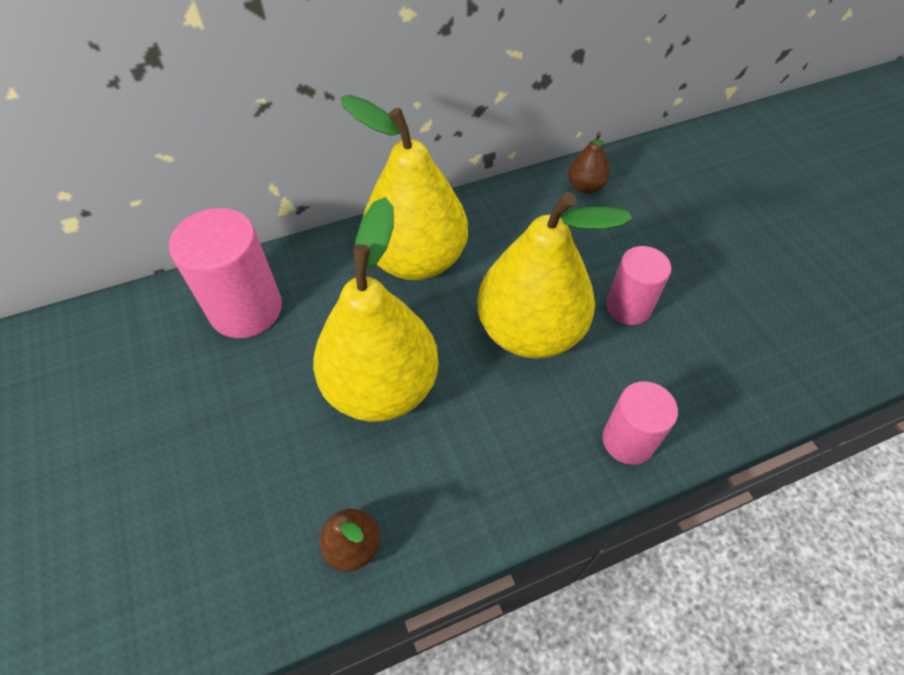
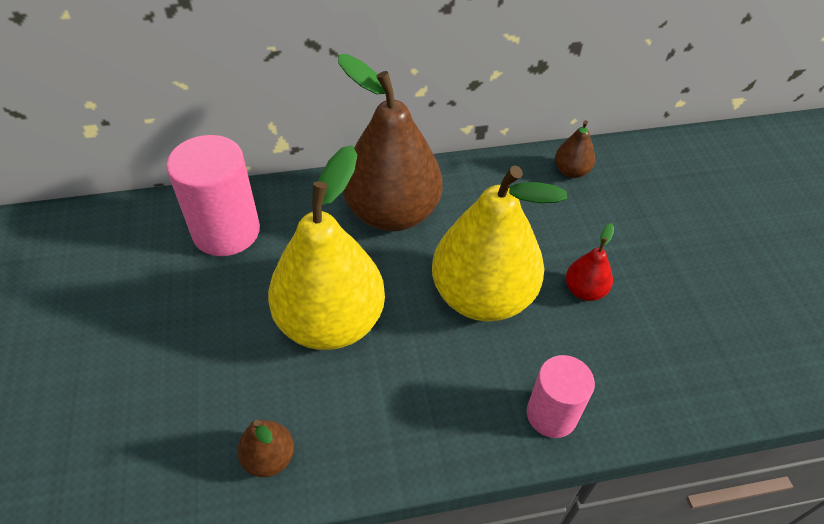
camera: 10 degrees right, 5 degrees down
(417, 260) = (392, 213): yellow pear -> brown pear
(628, 307) = (584, 290): pink cylinder -> red pear

